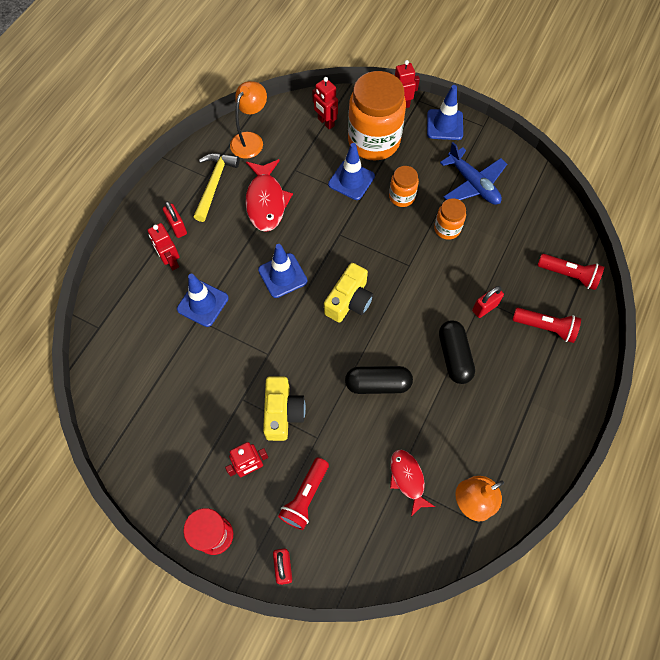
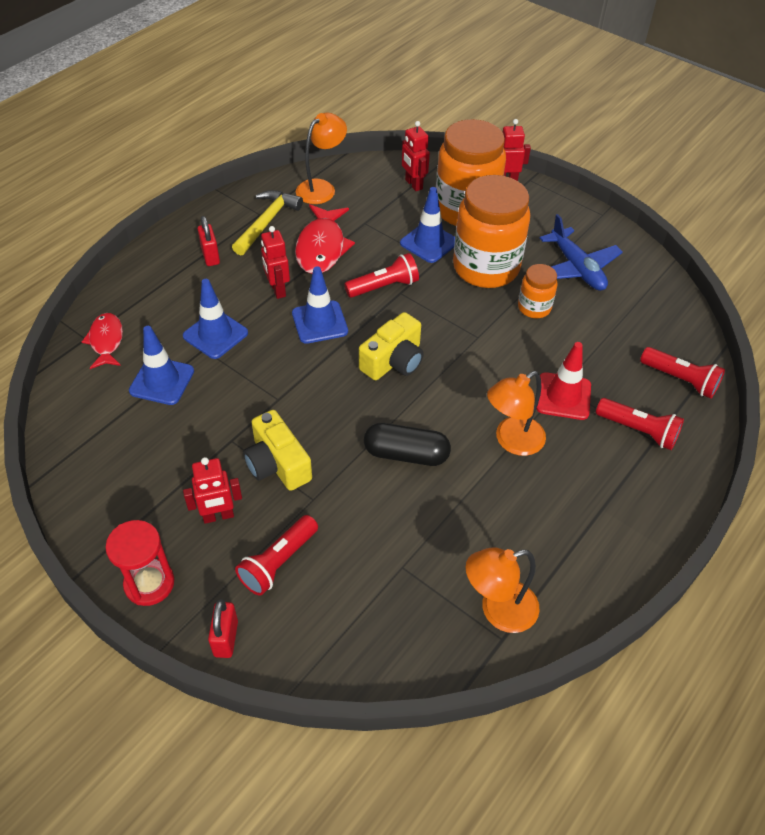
camera: 10 degrees right, 15 degrees down
(171, 261) = (192, 287): red robot -> red robot (277, 290)
(282, 412) = (277, 464): yellow camera -> yellow camera turned 135 degrees clockwise
(325, 231) = (384, 286): none -> red flashlight
(402, 197) = (486, 268): orange jar -> orange jar, size x2.07
(407, 479) = (417, 567): red fish -> red fish (106, 341)
(444, 125) = (555, 207): blue traffic cone -> blue traffic cone (162, 381)
(454, 356) = (512, 441): black capsule -> orange lamp
(484, 308) = (563, 396): red padlock -> red traffic cone

